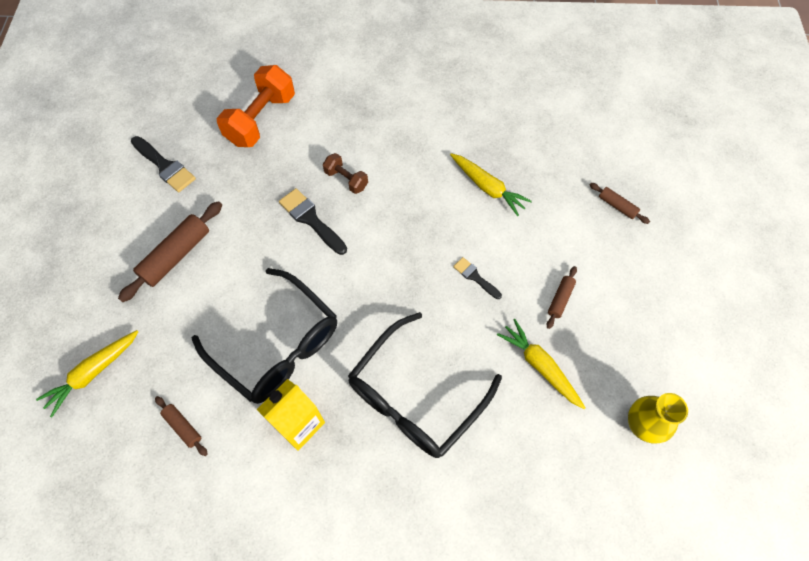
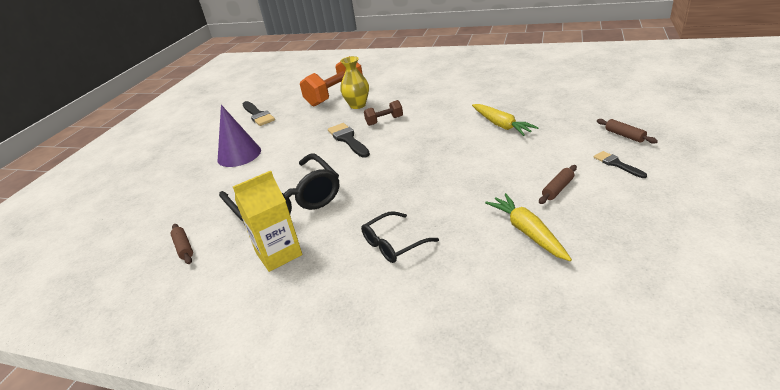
camera: 20 degrees right, 30 degrees down
(93, 373) = (140, 212): yellow carrot -> none
(176, 255) = (239, 155): brown rolling pin -> purple cone
(346, 179) = (384, 121): brown dumbbell -> brown dumbbell turned 75 degrees counterclockwise
(415, 396) = (393, 244): black glasses -> black glasses, size x0.51
(475, 277) = (476, 173): black brush -> black brush (617, 164)
(641, 425) = (643, 286): yellow vase -> yellow vase (357, 105)

